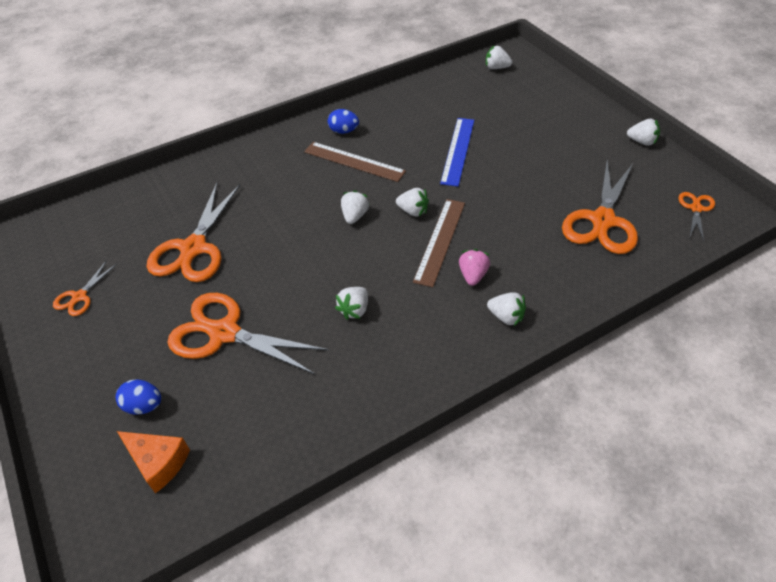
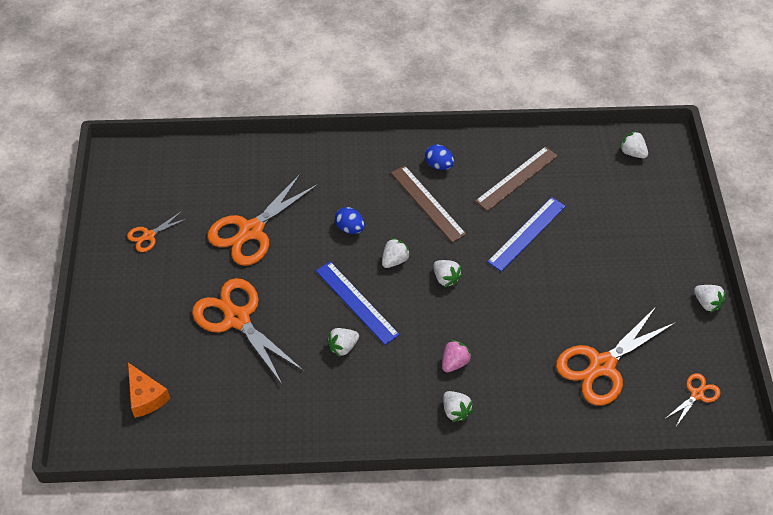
camera: 25 degrees right, 5 degrees up
(144, 406) = (155, 349): blue egg -> blue egg (350, 228)
(342, 265) = (357, 302): none -> blue ruler
(440, 241) = (449, 318): brown ruler -> brown ruler (517, 178)

